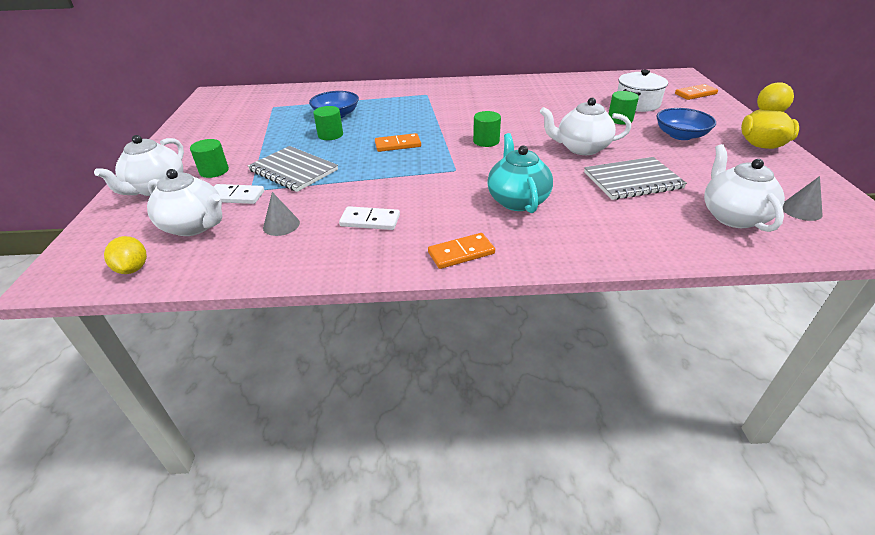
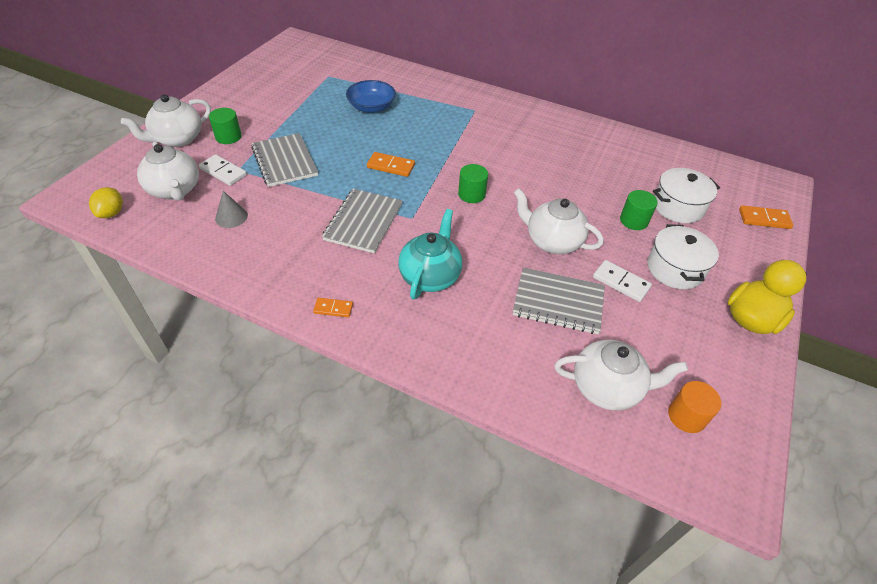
camera: 25 degrees right, 10 degrees up
(330, 135) = (346, 131): green cylinder -> none
(370, 220) = (296, 242): white domino -> white domino (621, 282)
(417, 186) = (363, 222): none -> grey notebook
(461, 253) = (333, 308): orange domino -> orange domino, size x0.65
(680, 135) = (675, 269): blue bowl -> white pot
(732, 216) = (607, 388): white teapot -> white teapot turned 75 degrees clockwise
(801, 210) = (686, 416): grey cone -> orange cylinder

